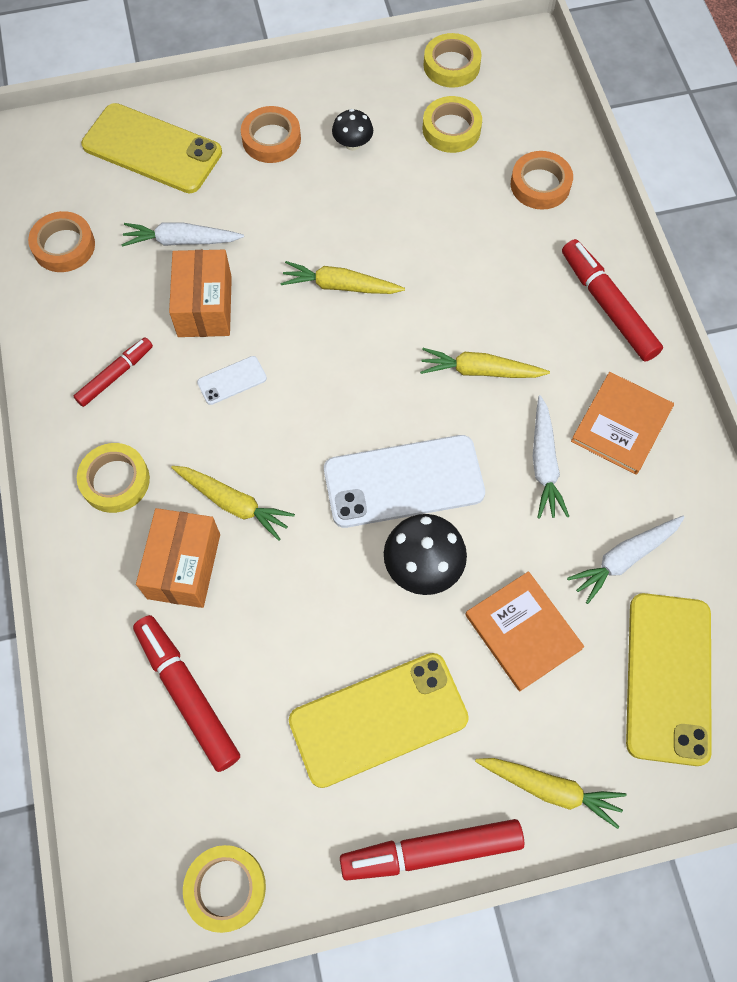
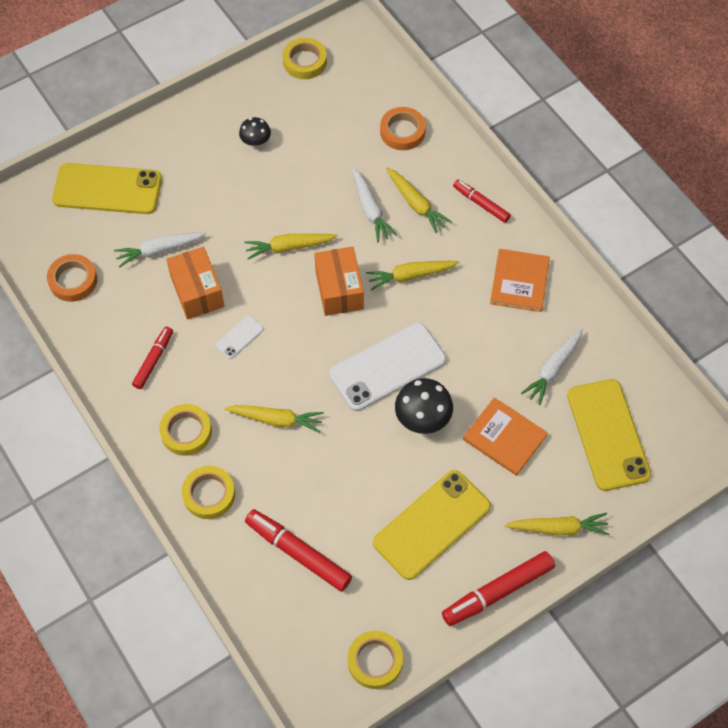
camera: 20 degrees left, 5 degrees down
(184, 566) = (259, 472): orange box -> orange box (339, 290)
(271, 139) = (194, 155): orange tape -> none
(451, 129) = (323, 109): yellow tape -> yellow tape (209, 494)
(522, 280) = (416, 204): none -> yellow carrot
(544, 463) = (477, 324): white carrot -> white carrot (370, 209)
(607, 306) = (481, 204): red marker -> red marker, size x0.62

